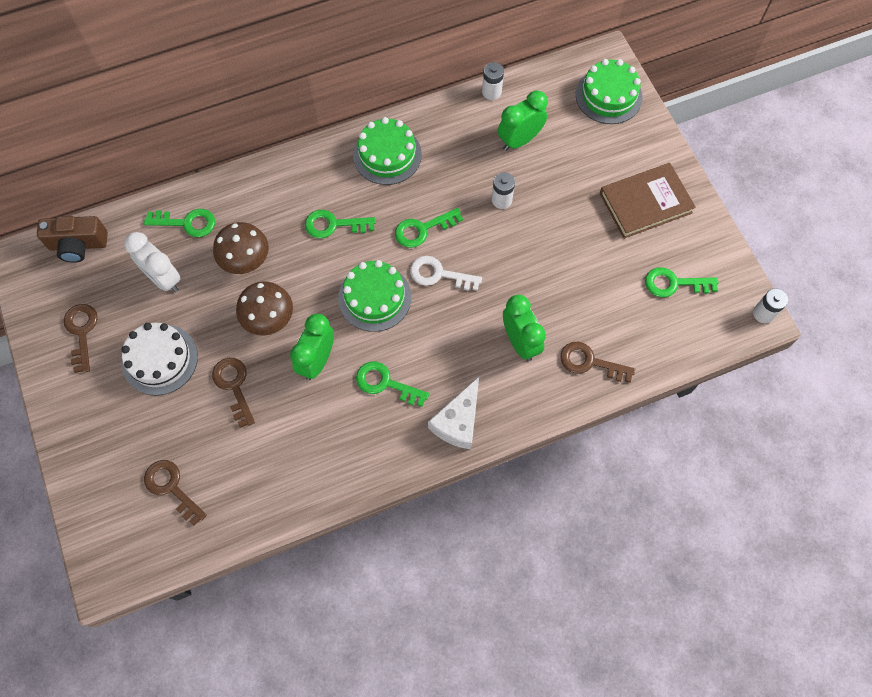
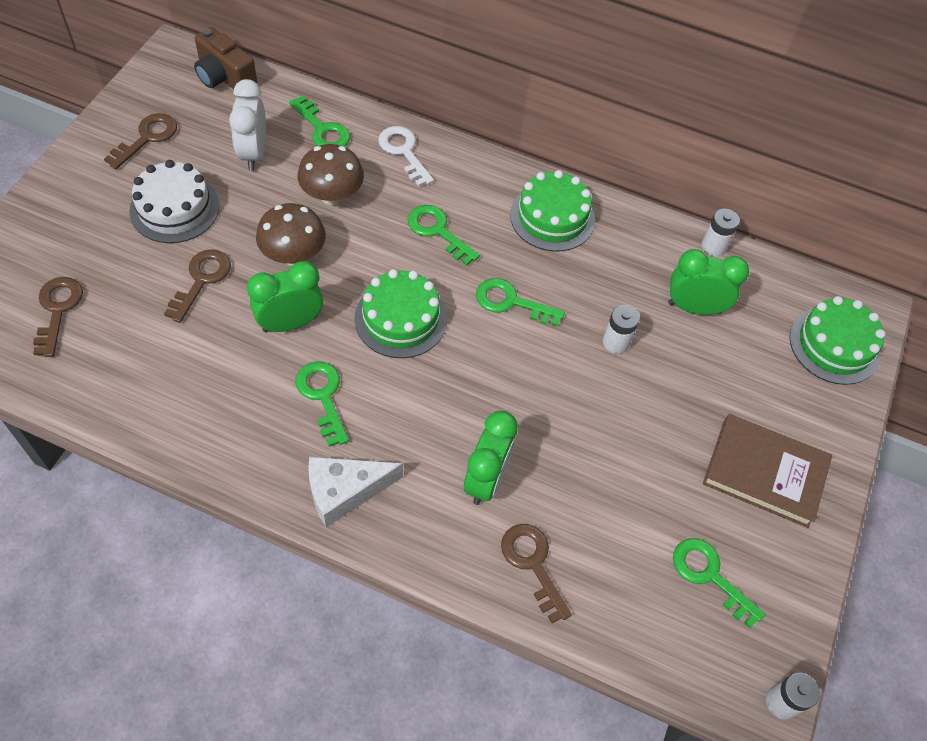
camera: 40 degrees right, 10 degrees down
(439, 274) = (481, 352): white key -> white key (404, 152)

